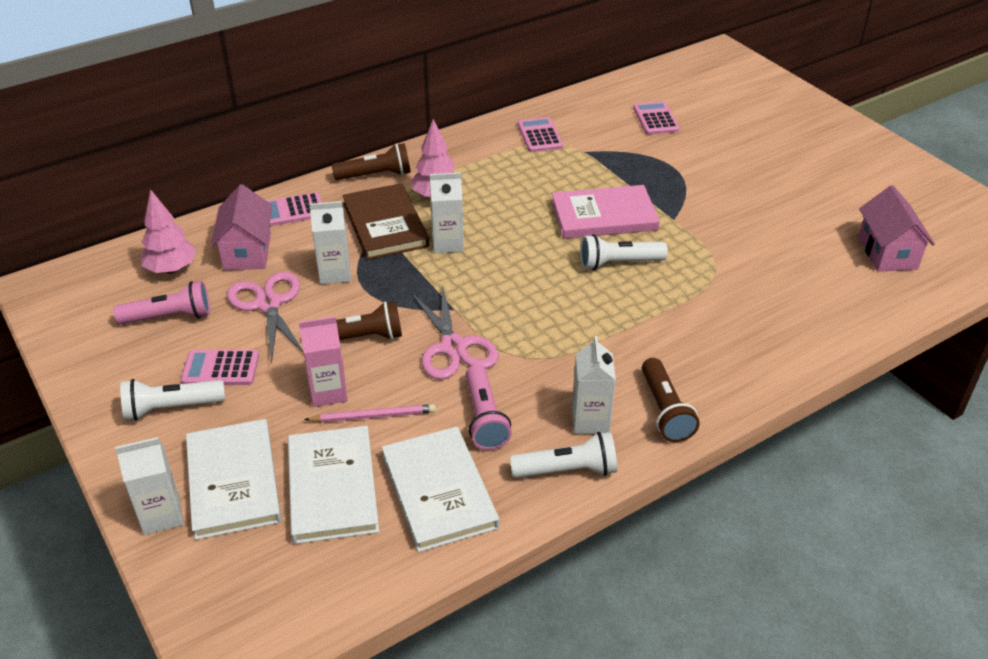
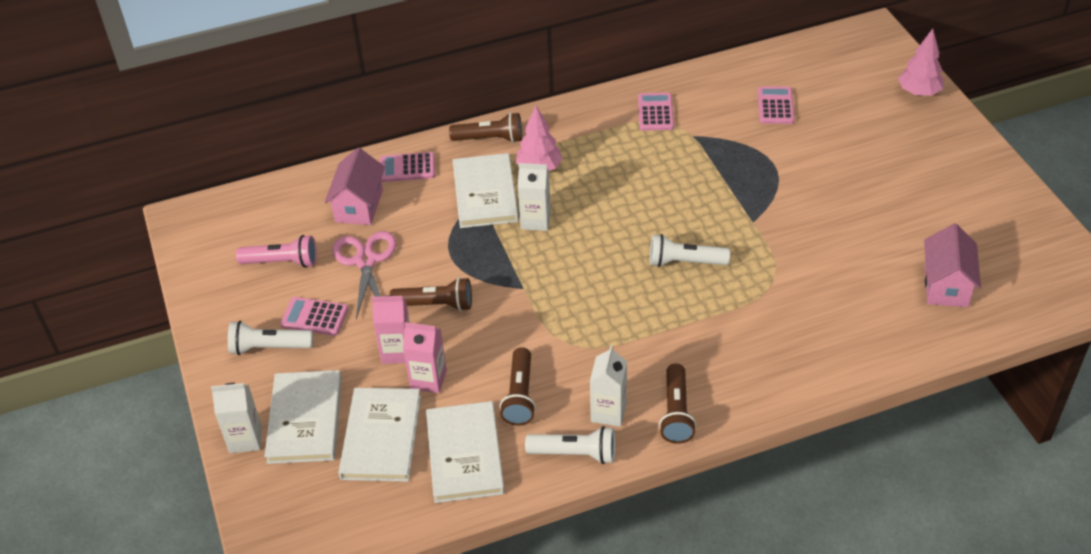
camera: 15 degrees right, 5 degrees up
(171, 269) = (292, 215): pink tree -> pink tree (918, 92)
(335, 273) = (429, 238): white carton -> none
(373, 416) = (428, 379): pink pencil -> pink carton
(385, 225) = (485, 193): brown book -> white book
(453, 347) = (512, 325): pink scissors -> none
(484, 418) = (519, 396): pink flashlight -> brown flashlight
(603, 216) = (687, 210): pink book -> none

